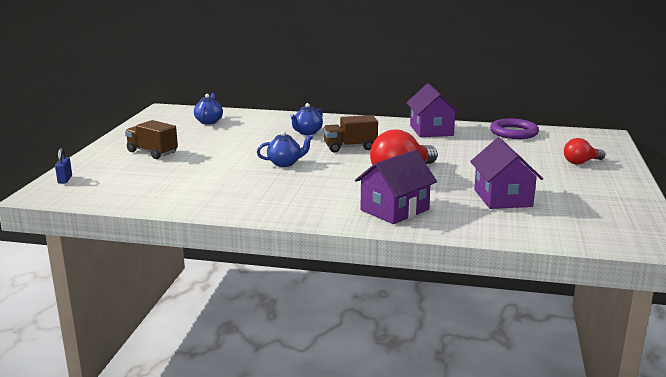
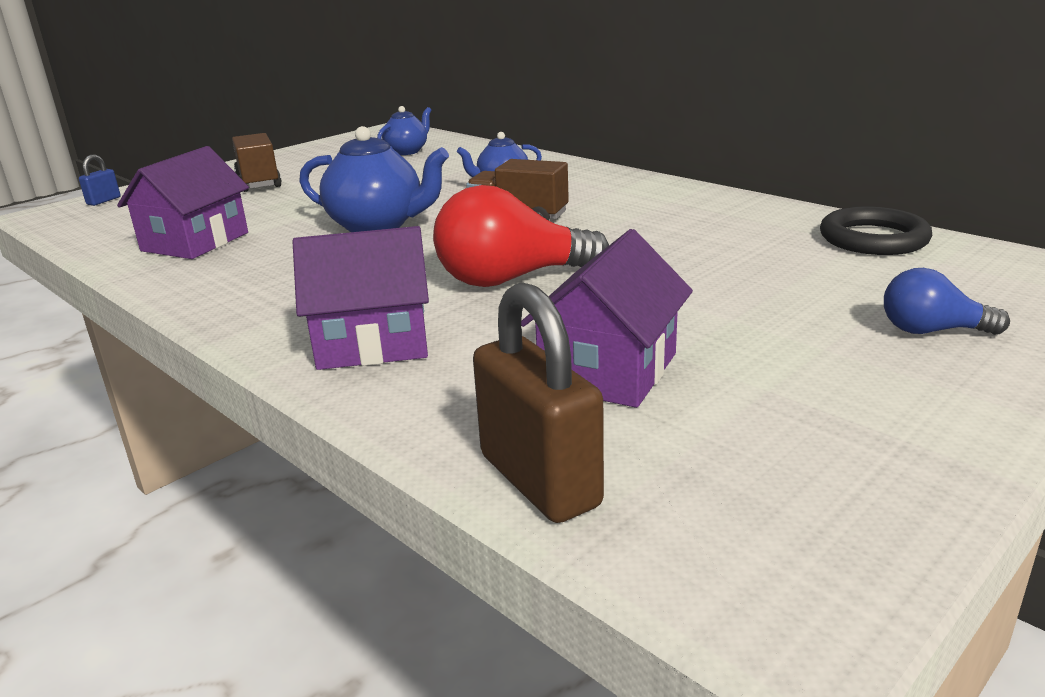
camera: 35 degrees right, 5 degrees up
(285, 163) = (378, 226): blue teapot -> blue teapot, size x1.67
(431, 130) = (710, 210): purple house -> purple house (195, 242)
(514, 132) = (873, 239): purple ring -> black ring
(541, 234) = (539, 480): none -> brown padlock
(581, 162) = (931, 331): red light bulb -> blue light bulb

